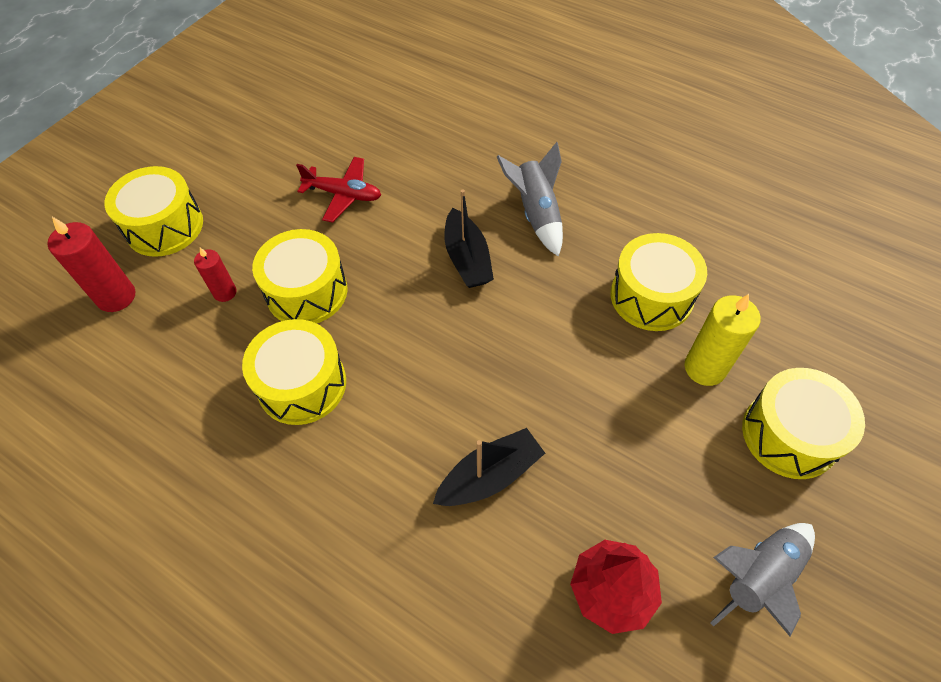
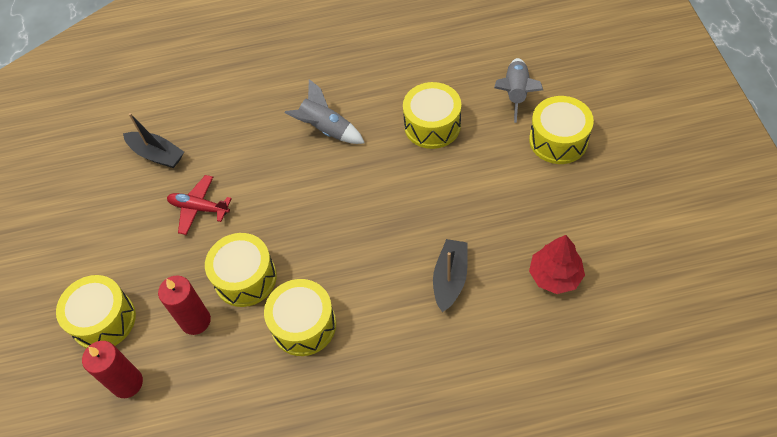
camera: 40 degrees left, 0 degrees up
(225, 292) = (195, 321): red candle -> red candle, size x1.66
(343, 194) = (199, 208): red plane -> red plane turned 135 degrees counterclockwise
(467, 258) = (316, 184): black boat -> black boat (157, 154)
(705, 368) = (493, 140): yellow candle -> none
(758, 577) = (605, 214): grey rocket -> grey rocket (516, 94)

